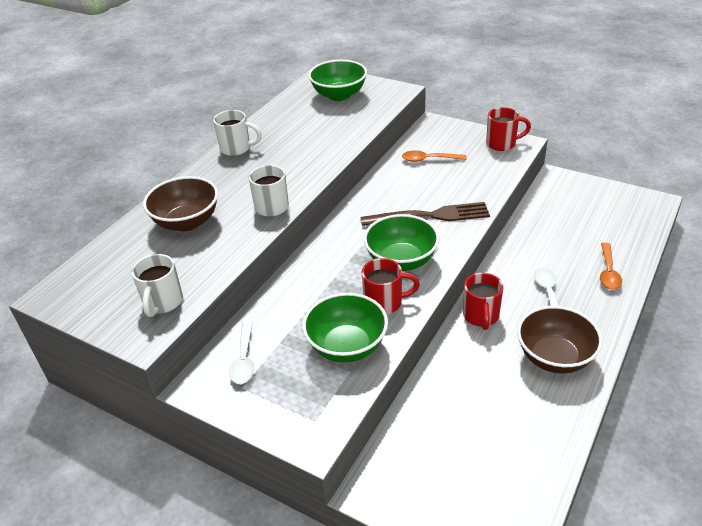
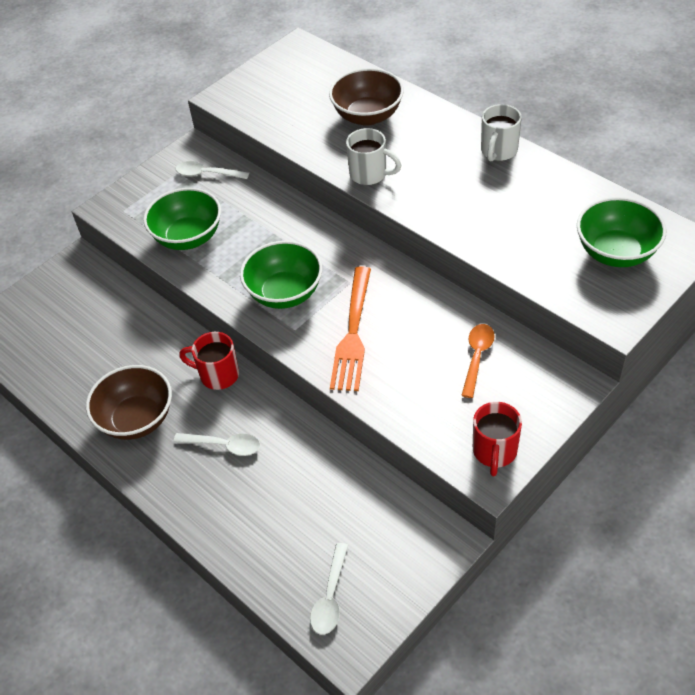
camera: 105 degrees right, 10 degrees up
(163, 303) = (257, 105): white mug -> none
(385, 302) = (230, 271): red mug -> none
(430, 216) = (353, 333): brown fork -> orange fork
(608, 272) = (232, 520): orange spoon -> none
(628, 215) = (330, 596): none -> white spoon

